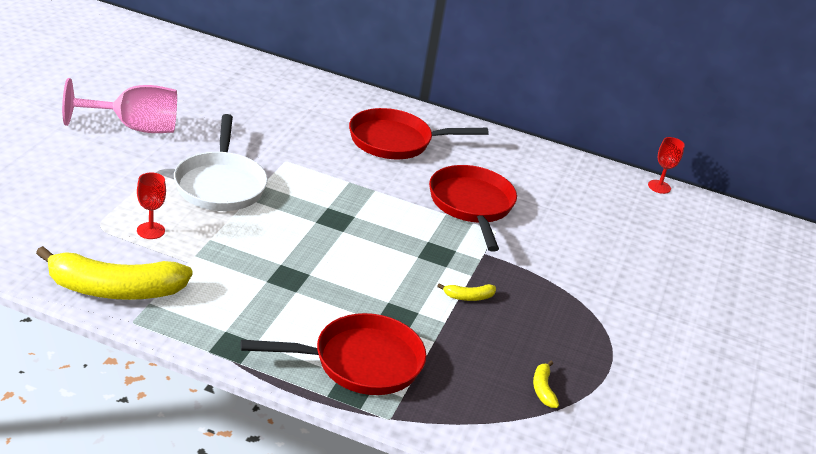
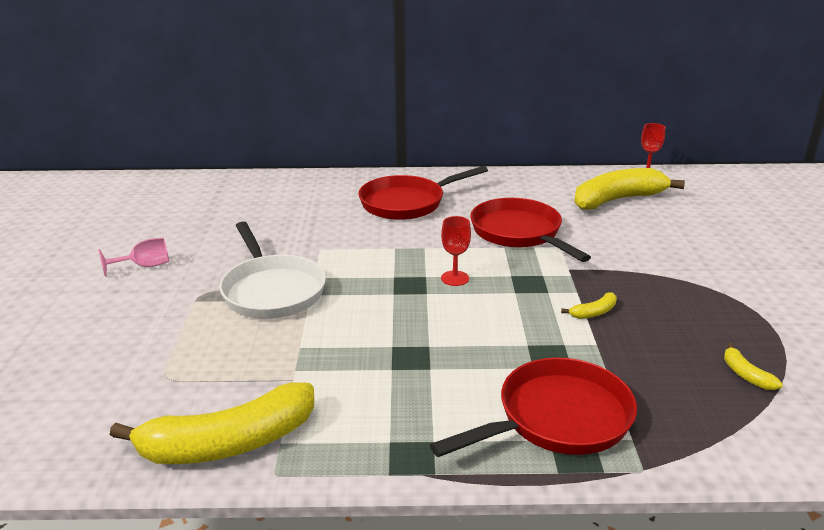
camera: 15 degrees left, 5 degrees down
(134, 128) = (145, 266): pink goblet -> pink goblet, size x0.52
(150, 231) = (228, 361): red goblet -> red goblet (455, 278)
(598, 205) = (618, 200): none -> yellow banana

